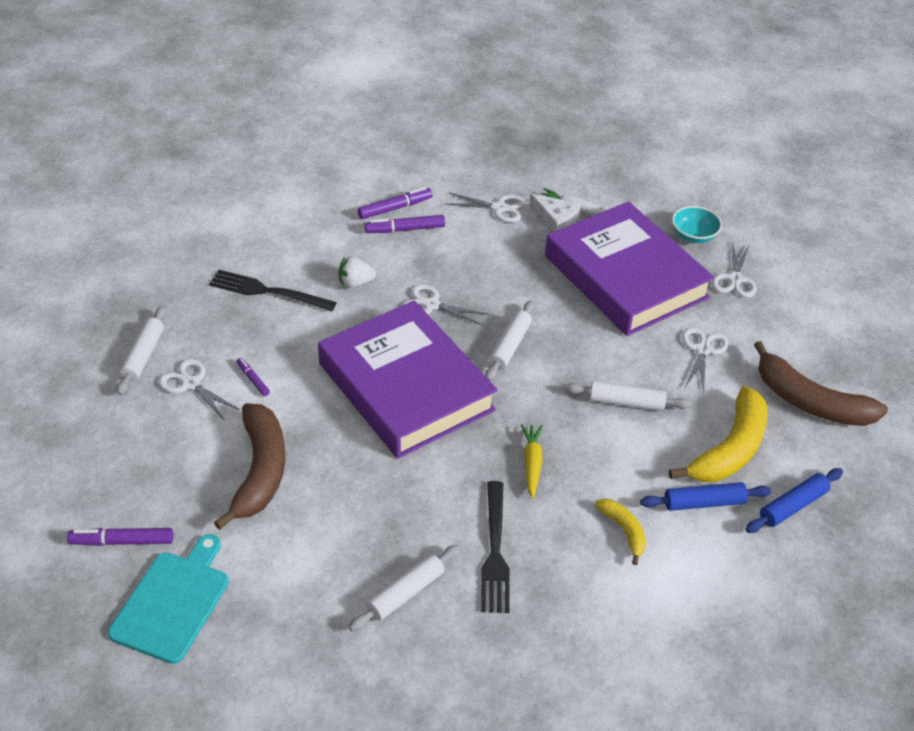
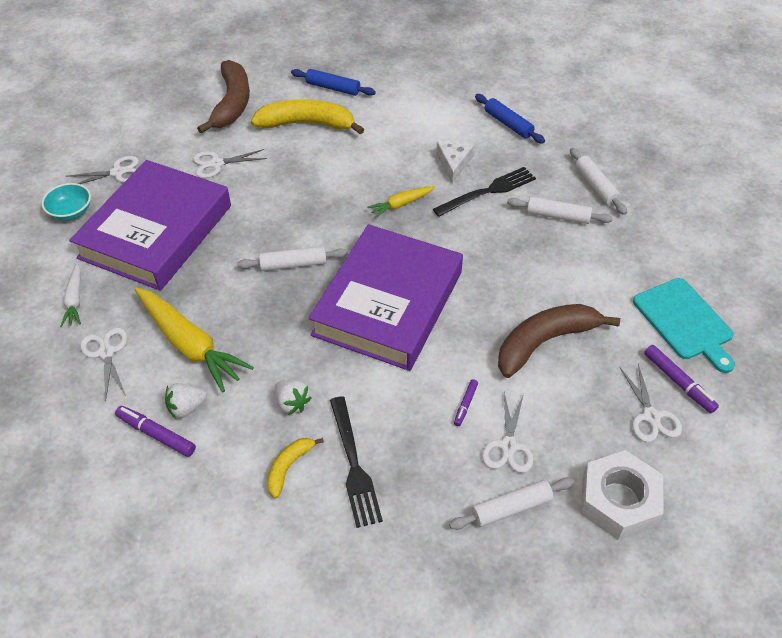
camera: 120 degrees left, 5 degrees up
(78, 420) = (618, 501): none -> white nut
(172, 602) = (685, 322): turquoise cutting board -> turquoise cutting board turned 105 degrees counterclockwise
(405, 229) = (186, 408): purple marker -> white strawberry
(431, 305) = (281, 334): white scissors -> white scissors (651, 416)
(467, 252) = (190, 345): none -> yellow carrot
(556, 220) = (102, 304): white cheese -> white cheese (454, 163)
(624, 531) = (417, 145): yellow banana -> yellow banana (288, 467)
(626, 402) = (302, 182): white rolling pin -> white rolling pin (595, 186)
(704, 502) = (363, 121): blue rolling pin -> blue rolling pin (508, 124)

